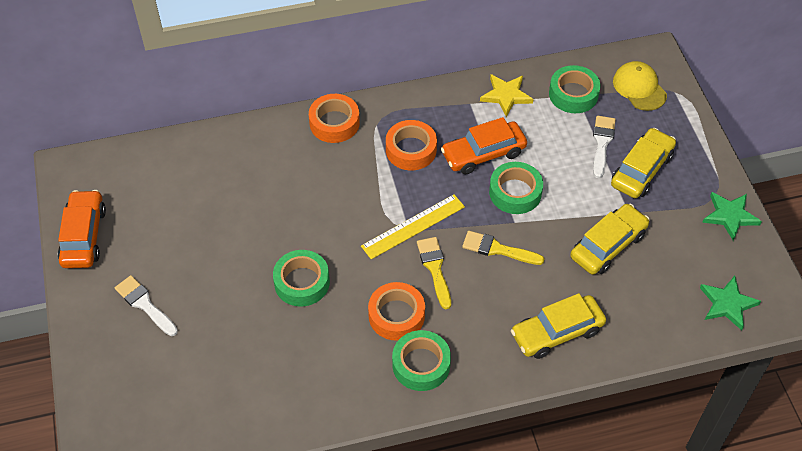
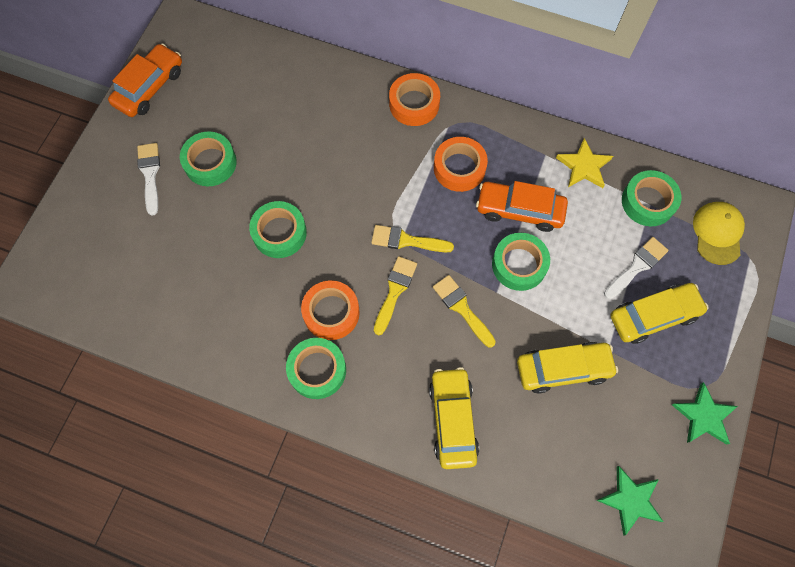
camera: 35 degrees right, 15 degrees up
(193, 264) = (210, 163): none -> green tape
(413, 226) = (407, 240): yellow ruler -> yellow brush
(557, 332) = (452, 420): yellow car -> yellow car turned 75 degrees clockwise

